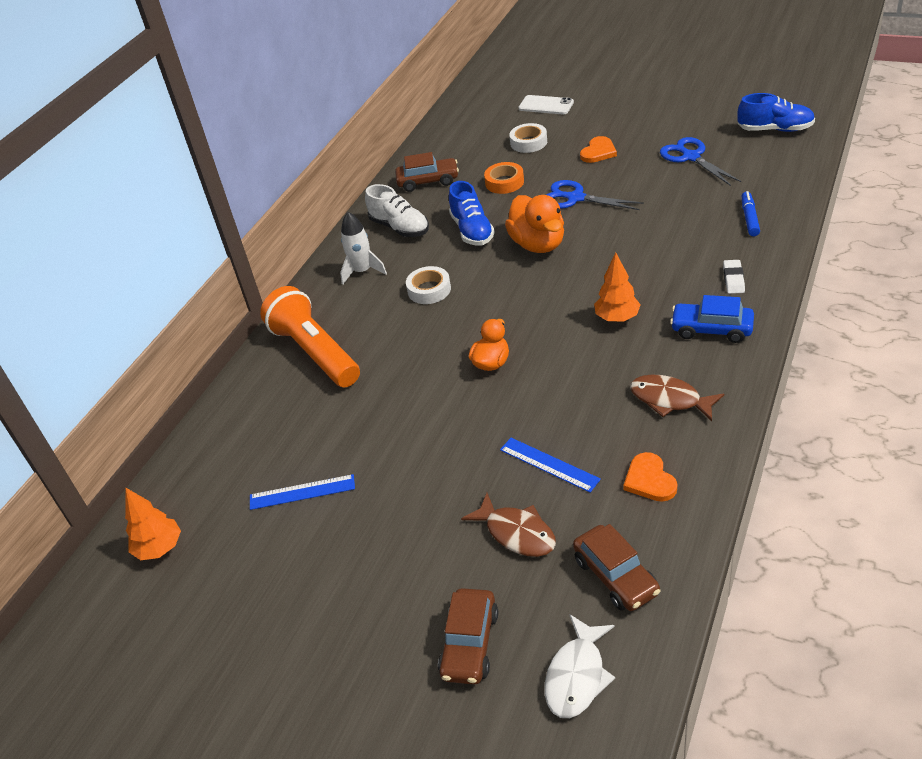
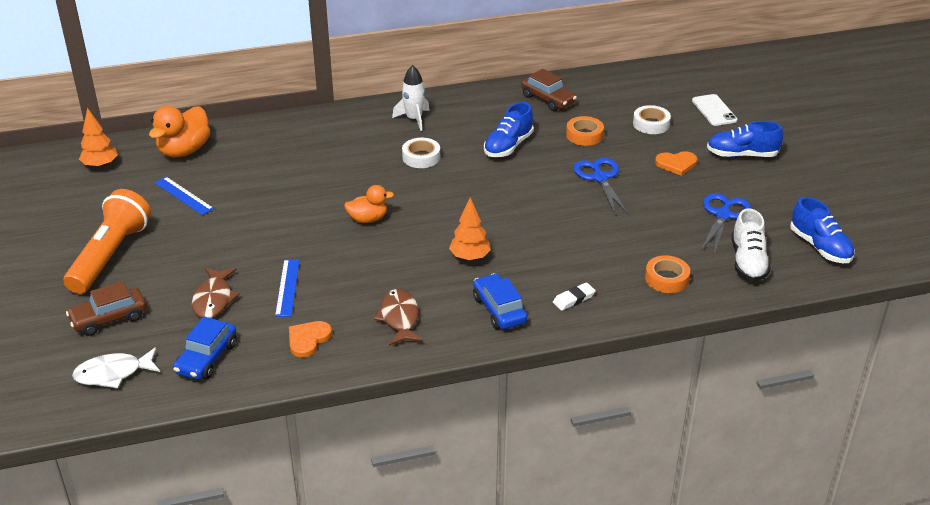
camera: 45 degrees right, 5 degrees down
(315, 352) = (313, 139): orange flashlight -> orange flashlight (110, 255)
(399, 228) = (479, 112): white shoe -> white shoe (748, 262)
(538, 244) = (522, 184): orange duck -> orange duck (184, 151)
(616, 576) = (207, 358): brown car -> blue car
(620, 116) = (742, 155): none -> blue shoe
(749, 218) = (666, 279): blue marker -> orange tape

